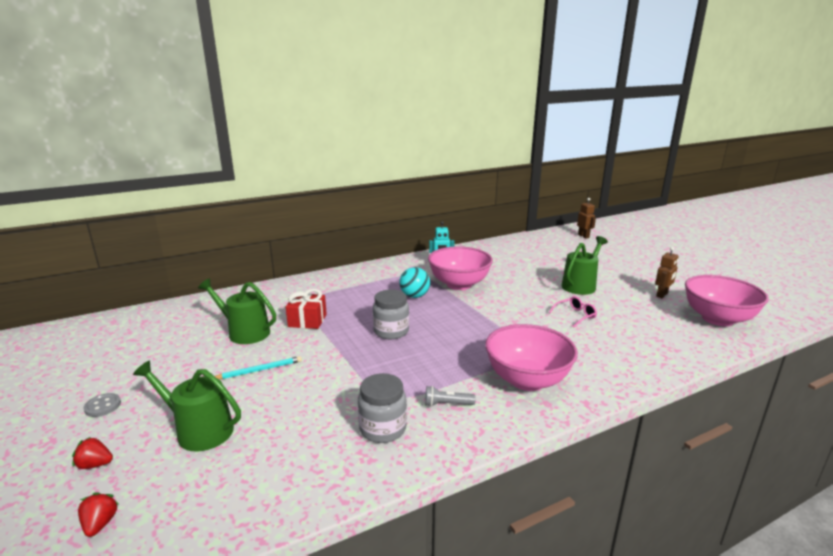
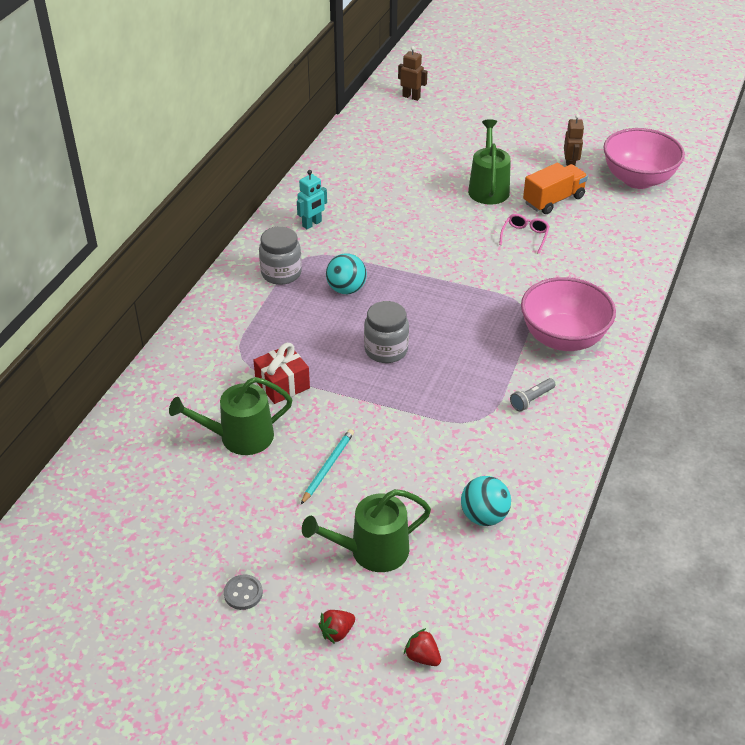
camera: 40 degrees left, 20 degrees up
(298, 457) = (484, 516): none -> turquoise ball
(383, 429) = (512, 452): grey jar -> grey jar (281, 273)
(459, 284) = (370, 247): pink bowl -> none
(625, 306) = (553, 200): none -> orange truck

